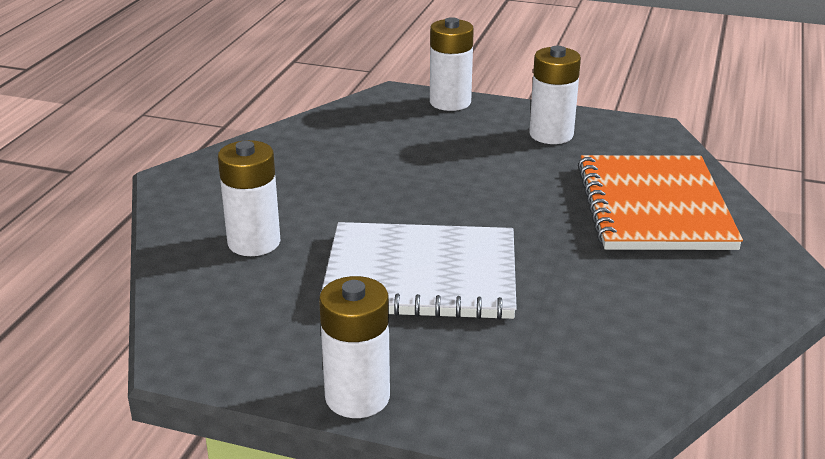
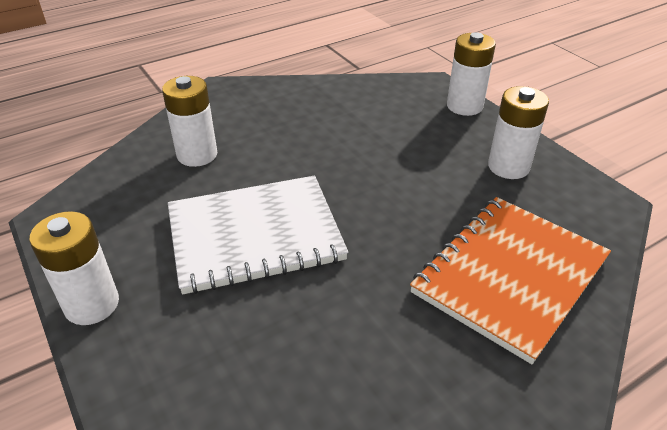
camera: 40 degrees right, 10 degrees up
(421, 275) = (255, 235): white notebook -> white notebook turned 60 degrees counterclockwise

